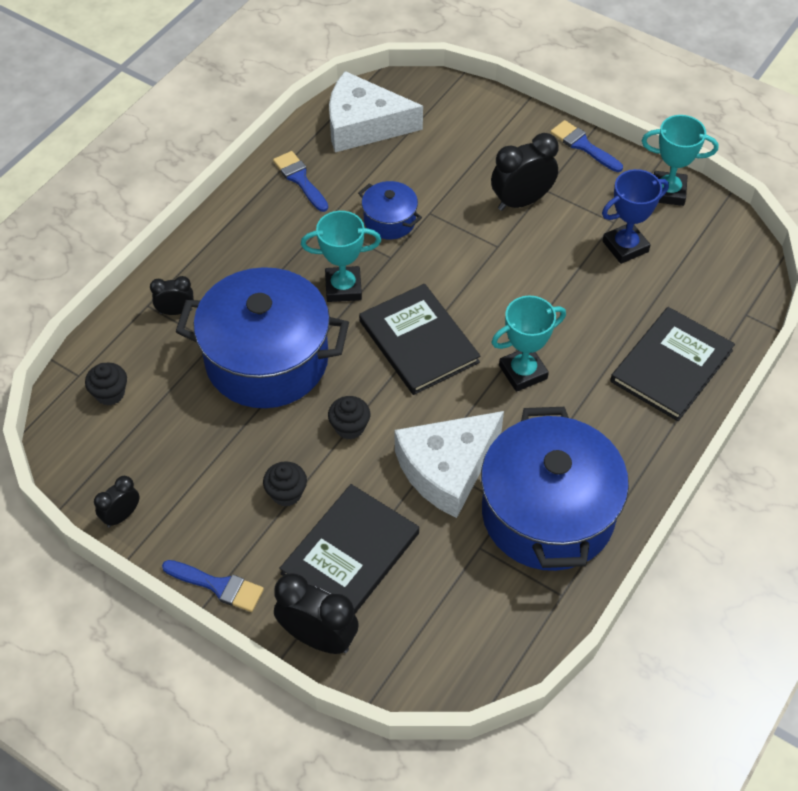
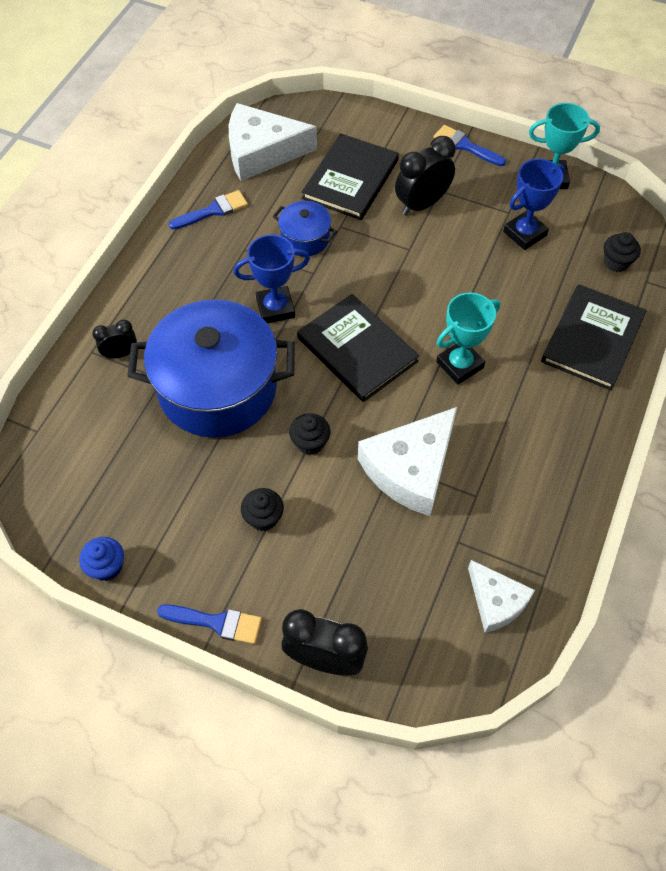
camera: 10 degrees left, 5 degrees up
(110, 393) = (72, 444): black cupcake -> black cupcake (616, 262)
(121, 516) = (107, 566): black clock -> blue cupcake
(300, 179) = (213, 210): blue brush -> blue brush turned 105 degrees clockwise
(343, 287) = (275, 308): turquoise trophy -> blue trophy
(350, 553) = (337, 568): black book -> black book (350, 179)
(504, 611) = (496, 601): none -> white cheese
(547, 513) = (514, 498): blue pot -> none

